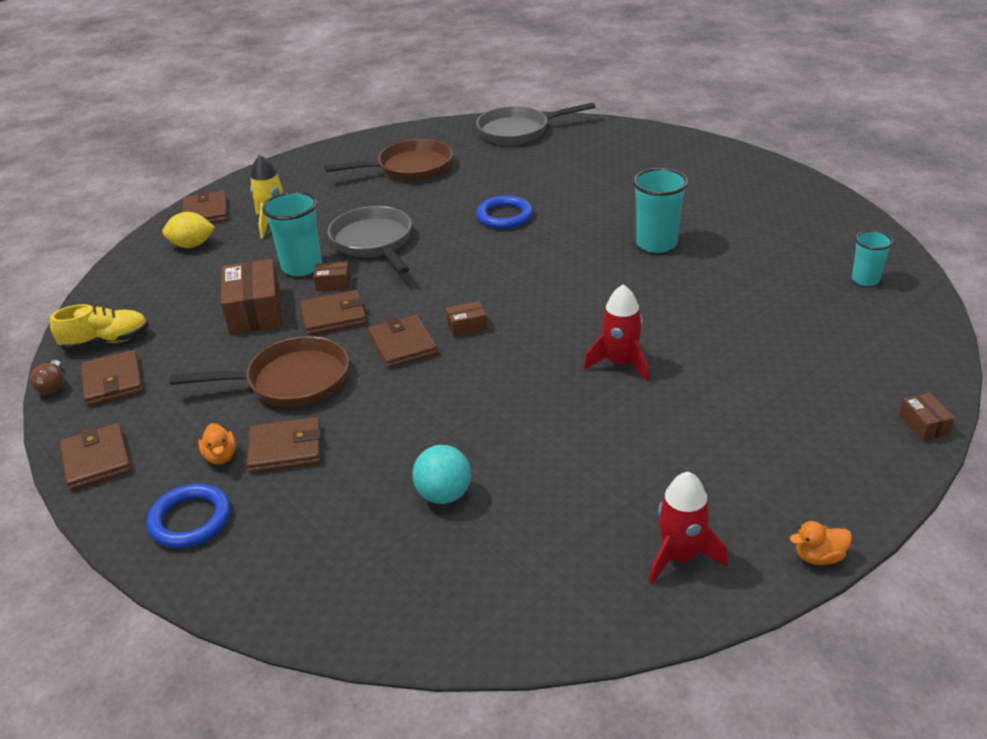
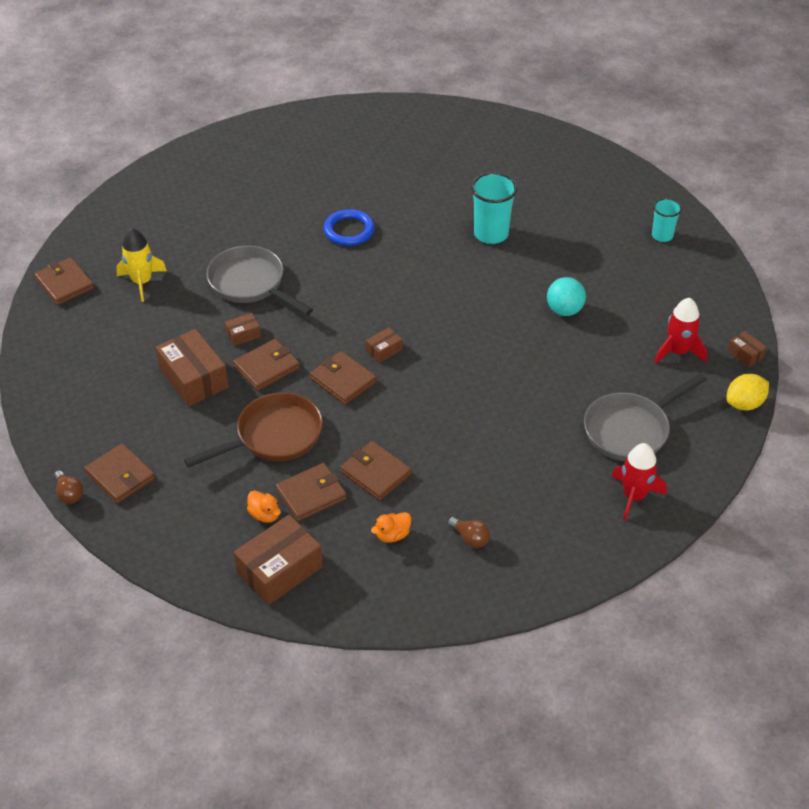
camera: 25 degrees left, 10 degrees up
(96, 460) = (165, 546): brown wallet -> brown wallet (375, 473)
(106, 342) = (82, 441): yellow shoe -> none
(190, 520) = (280, 570): blue ring -> brown box
(192, 245) = (81, 323): yellow lemon -> yellow lemon (744, 404)
(302, 267) = (203, 324): turquoise cup -> none
(410, 168) = (228, 192): brown pan -> none
(433, 548) = (470, 538): none -> brown light bulb
(444, 495) = (453, 497): turquoise ball -> turquoise ball (564, 310)
(518, 131) = (304, 128): grey pan -> grey pan (630, 430)
(620, 363) = (520, 355): red rocket -> red rocket (677, 351)
(818, 557) = (717, 471): orange duck -> orange duck (392, 535)

